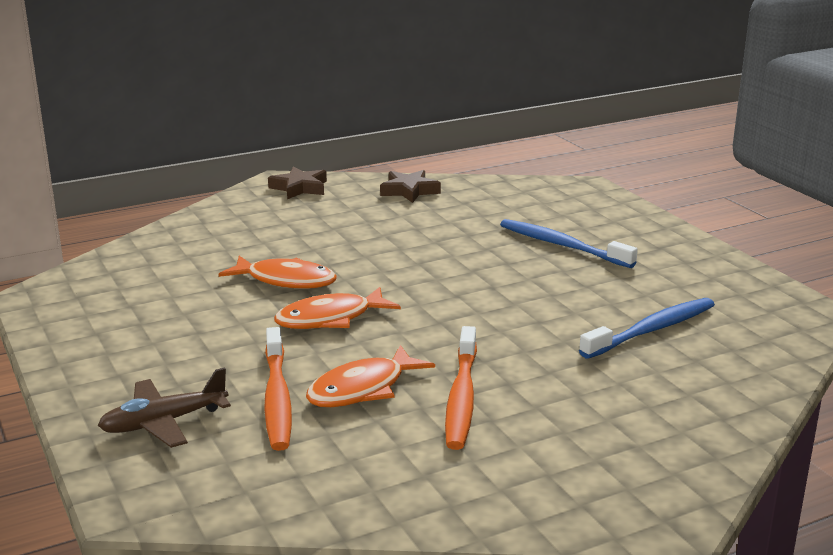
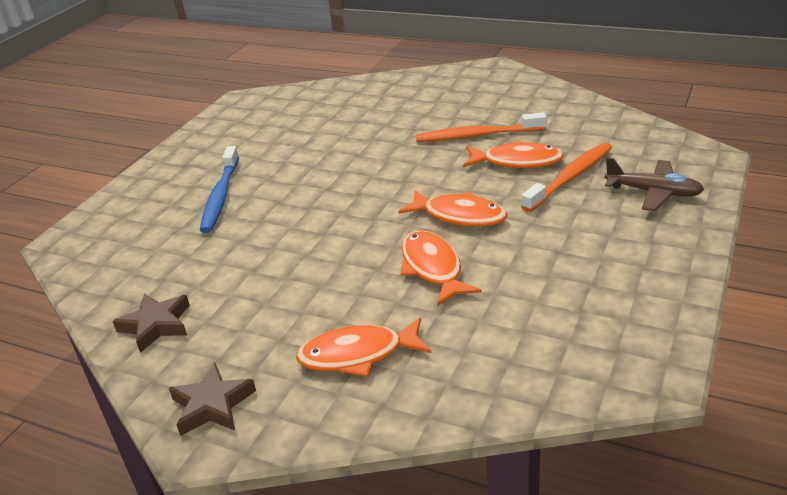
camera: 125 degrees left, 10 degrees up
(255, 229) = (358, 355): none -> orange fish
(462, 397) = (477, 136): orange toothbrush -> orange toothbrush turned 150 degrees counterclockwise
(651, 330) = (323, 124): blue toothbrush -> none

